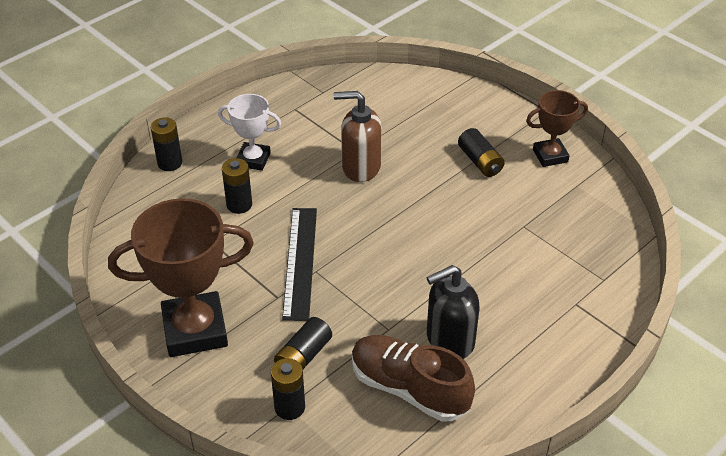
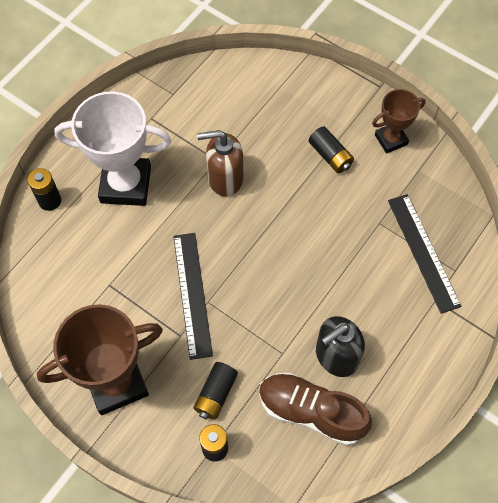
camera: 10 degrees left, 20 degrees up
(239, 205) = (124, 239): black battery -> none
(253, 159) = (126, 184): white trophy -> white trophy, size x1.80
(569, 258) = (423, 252): none -> black ruler

